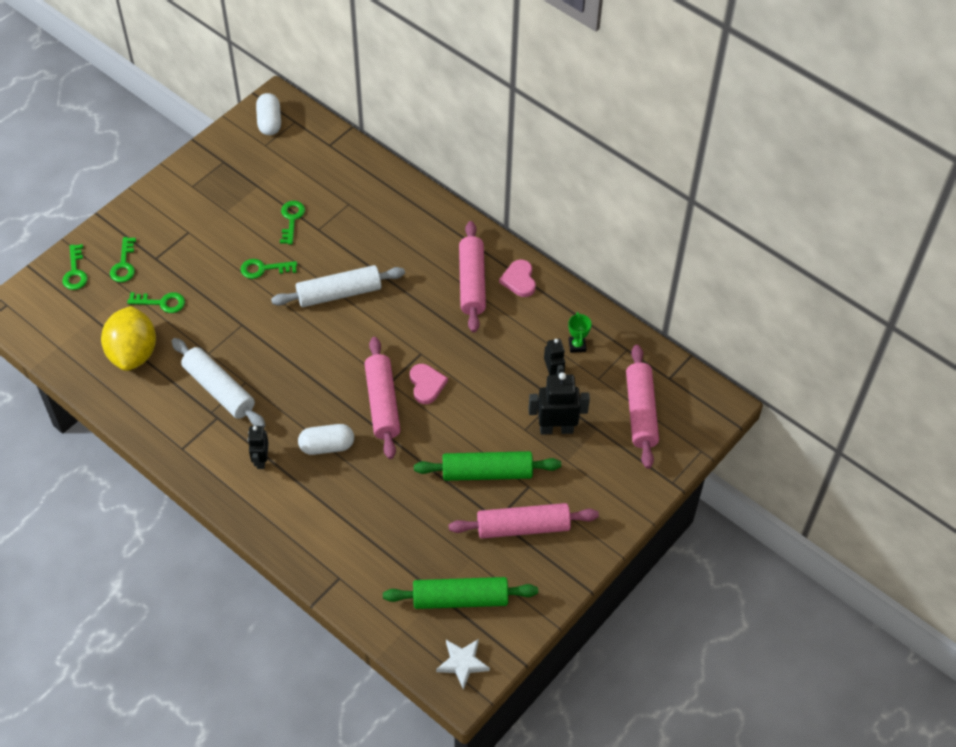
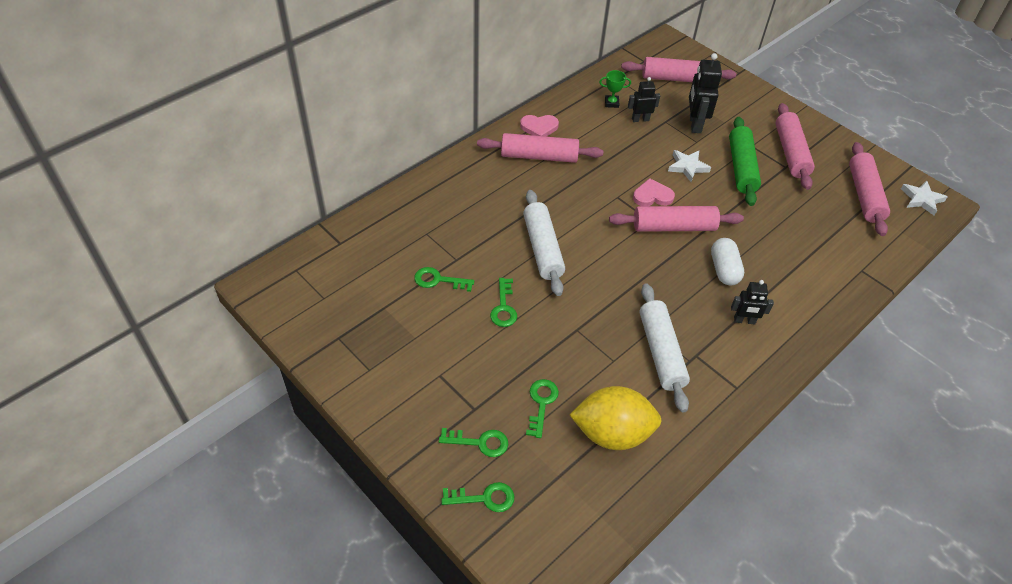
camera: 85 degrees left, 5 degrees down
(219, 389) = (660, 352): white rolling pin -> white rolling pin turned 60 degrees counterclockwise
(269, 122) = (289, 292): white capsule -> none
(460, 599) = (864, 195): green rolling pin -> pink rolling pin
(479, 419) = (687, 167): none -> white star

